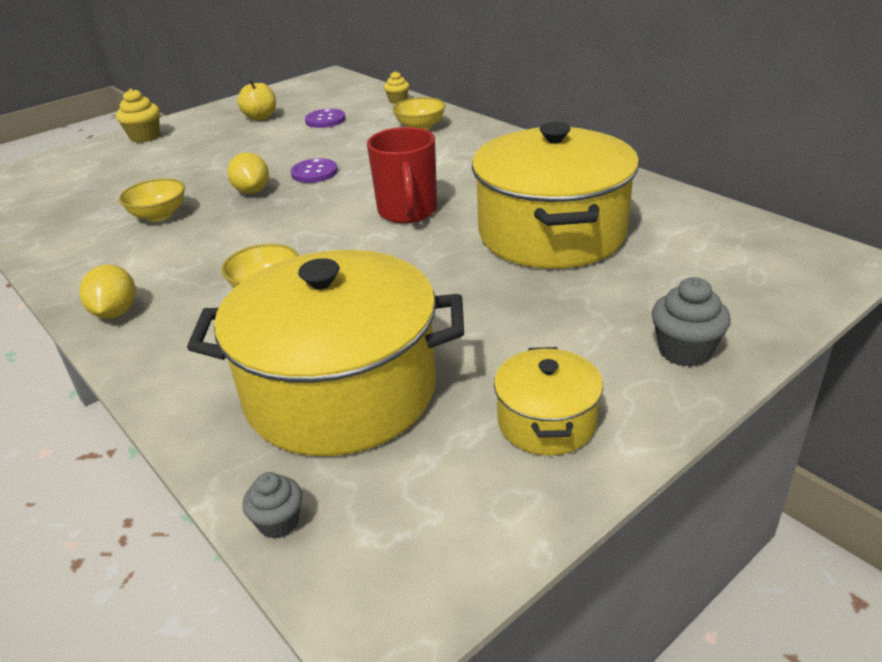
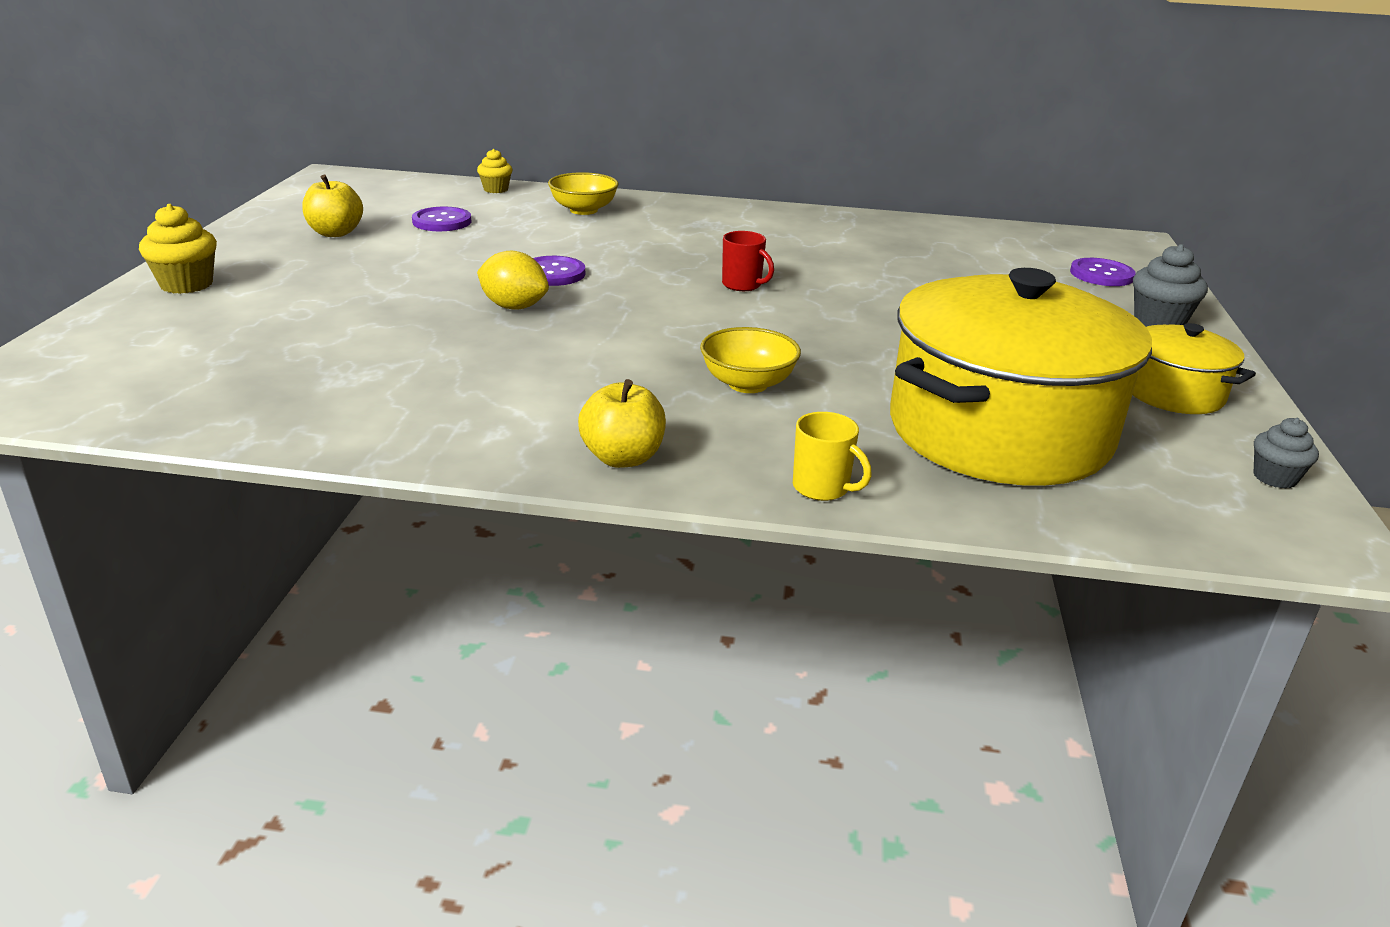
camera: 45 degrees left, 5 degrees down
(116, 312) = (622, 458): yellow lemon -> yellow apple
(159, 215) = (439, 358): yellow bowl -> none
(162, 380) = (822, 488): none -> yellow mug
(279, 522) = (1154, 530): grey cupcake -> grey cupcake (1274, 478)
(407, 212) = (742, 285): red mug -> red mug, size x0.52
(552, 233) = (909, 271): yellow pot -> none
(729, 285) = (1101, 274): none -> purple button

